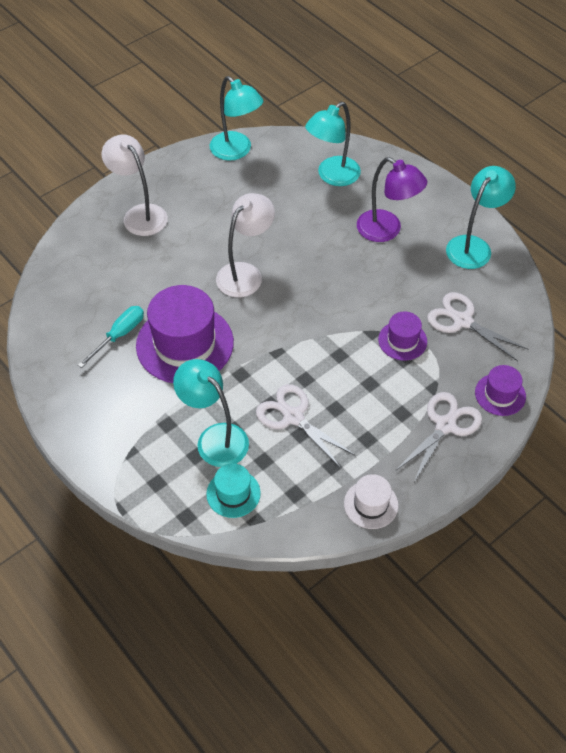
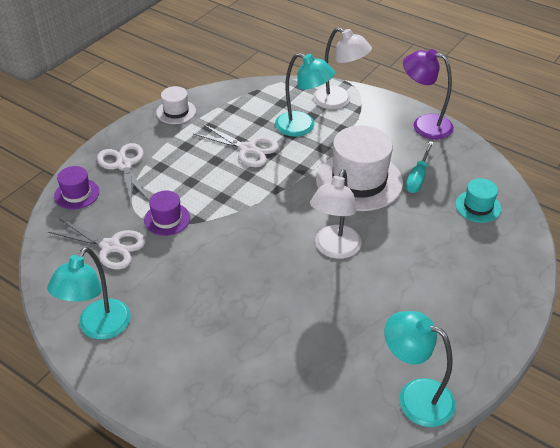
camera: 165 degrees right, 10 degrees down
(140, 214) = (475, 288): white lamp -> white lamp (339, 101)
(185, 344) = (359, 181): purple hat -> white hat
(233, 493) = (275, 101): turquoise hat -> turquoise hat (478, 206)
(332, 176) = (281, 386): turquoise lamp -> none
(387, 231) = (200, 326): purple lamp -> purple lamp (424, 125)
(445, 425) = (124, 165): white scissors -> white scissors turned 135 degrees clockwise

